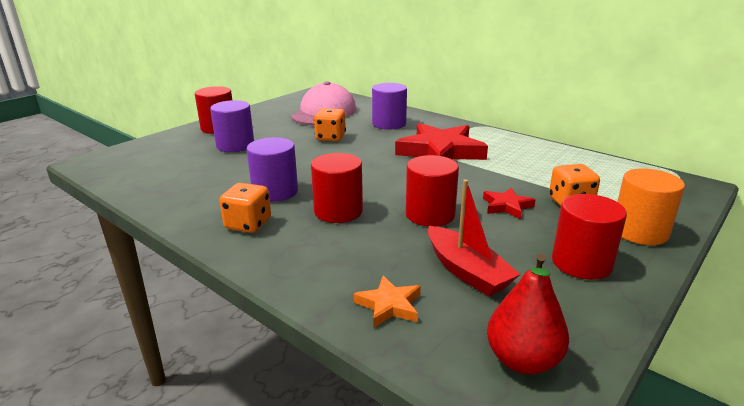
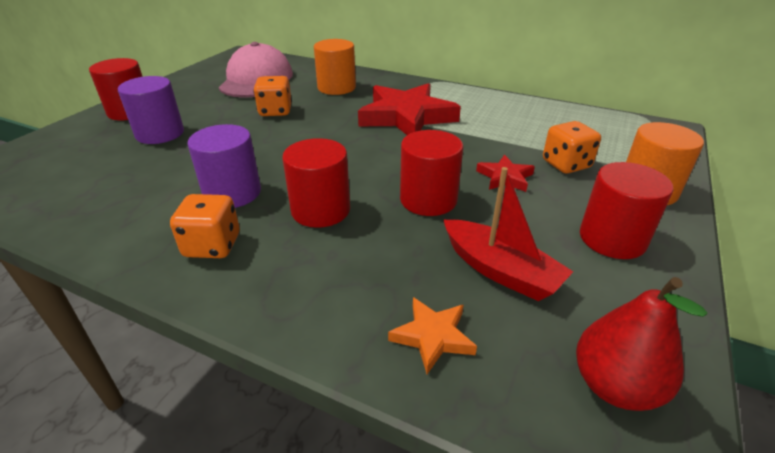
camera: 15 degrees left, 10 degrees up
(389, 124) = (336, 88): purple cylinder -> orange cylinder

